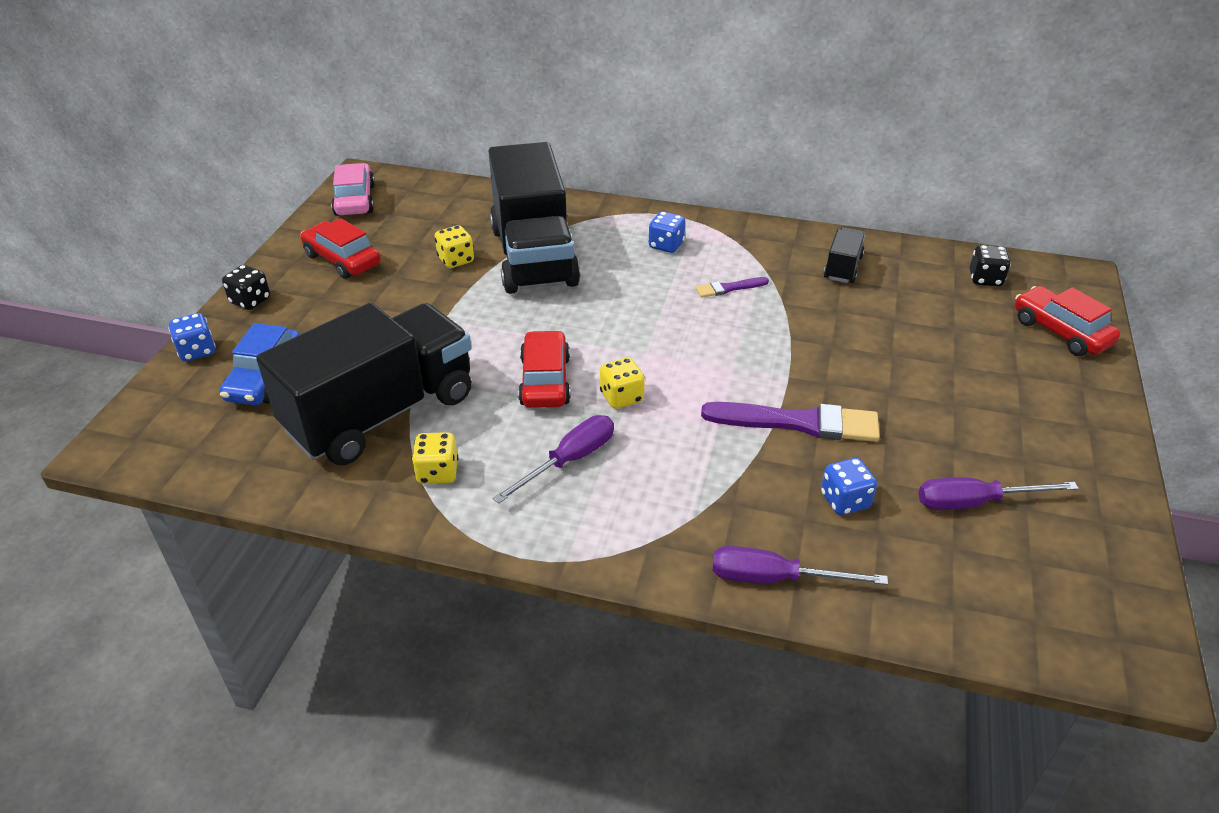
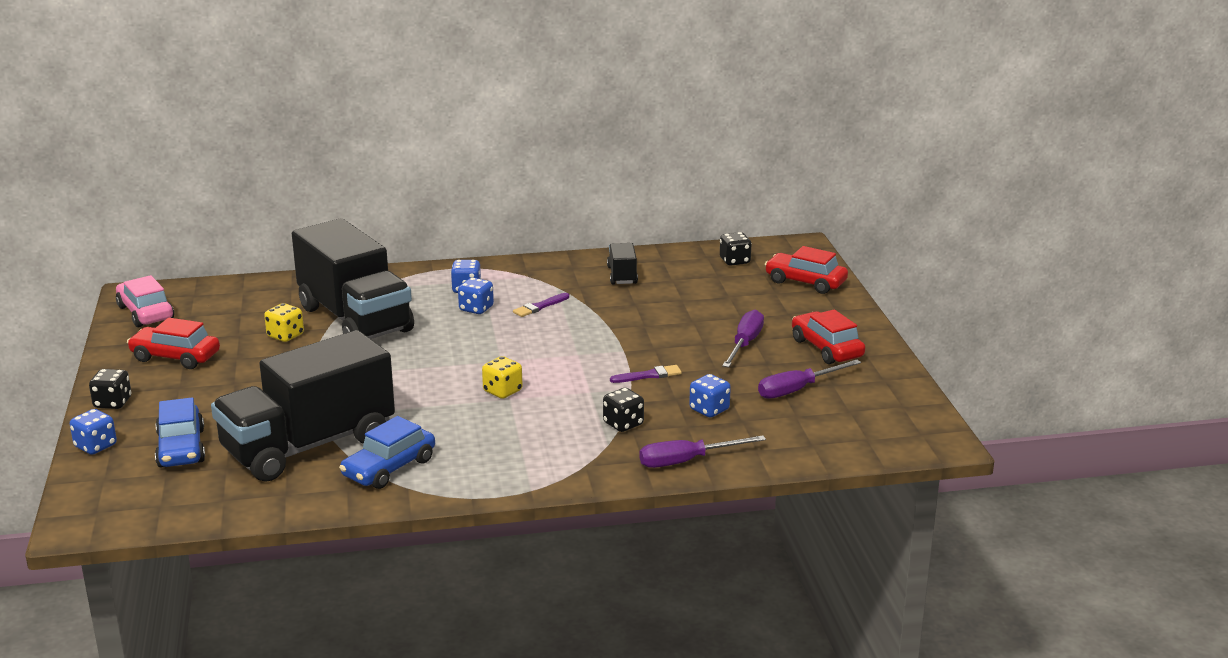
camera: 25 degrees left, 15 degrees down
(381, 413) = (309, 446): black truck -> black truck turned 150 degrees counterclockwise
(437, 472) = (389, 468): yellow dice -> blue car
(545, 381) = (432, 395): red car -> red car (826, 348)
(569, 460) = (490, 436): purple screwdriver -> purple screwdriver (744, 344)
(661, 274) = (476, 309): none -> blue dice
(729, 490) = (623, 424): none -> black dice
(798, 423) = (649, 375): purple brush -> purple brush, size x0.51

